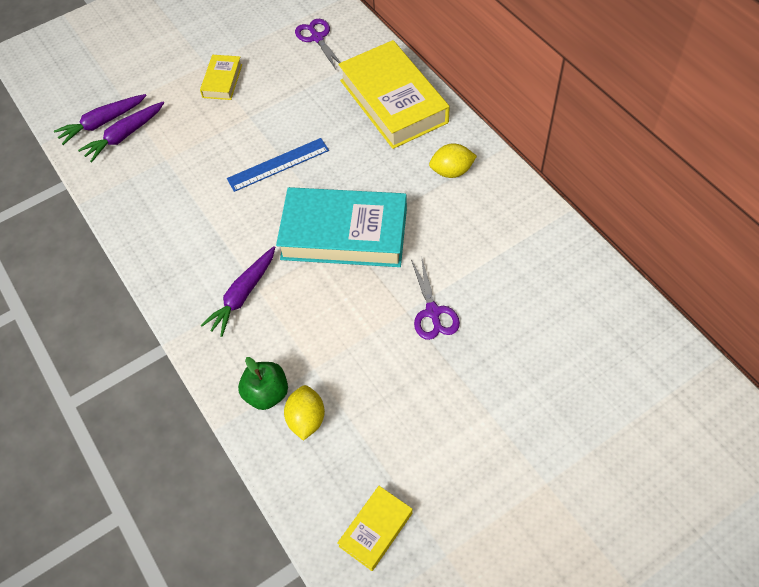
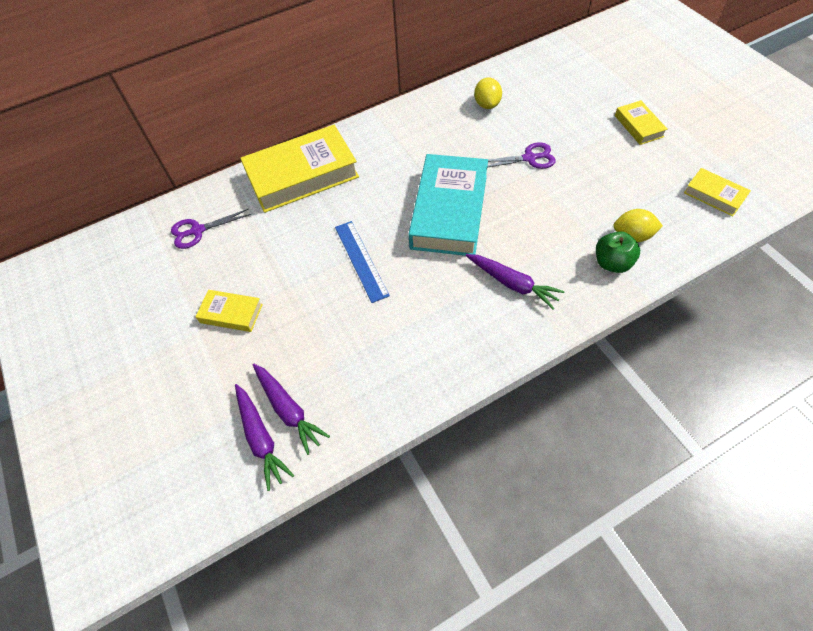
camera: 85 degrees left, 0 degrees up
(451, 171) = (391, 141): yellow lemon -> yellow lemon (487, 104)
(506, 448) = (638, 126): none -> yellow book

